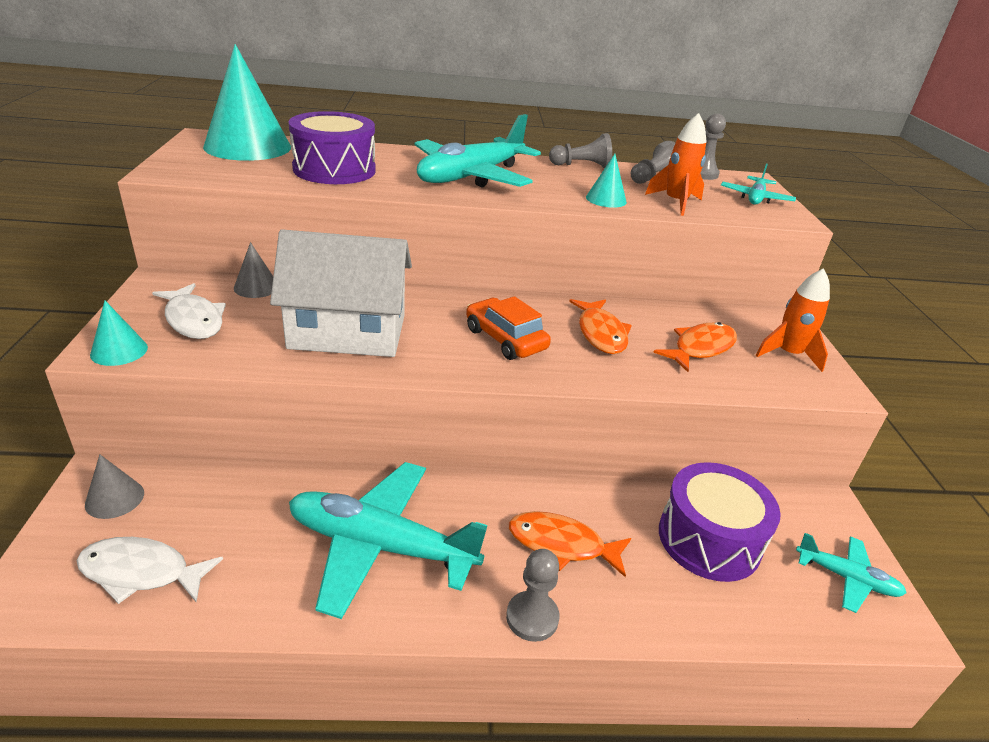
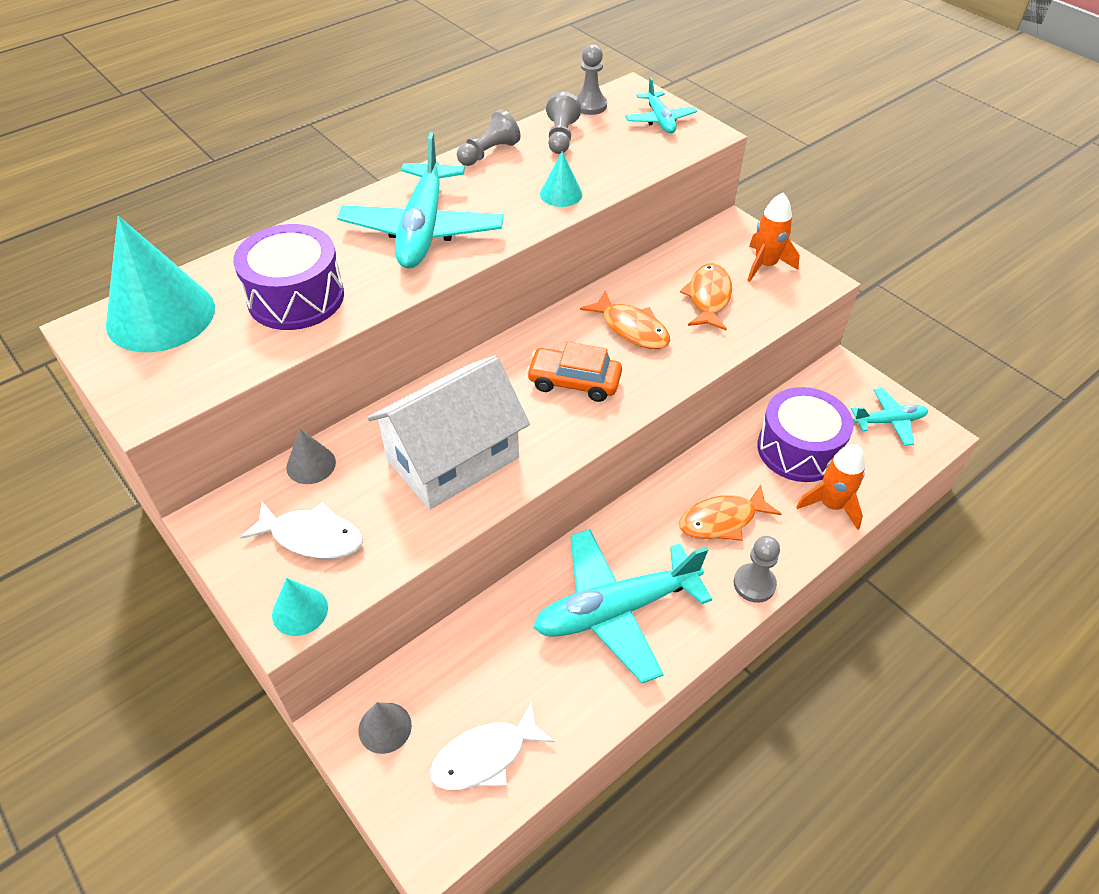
camera: 35 degrees left, 15 degrees up
(675, 203) = (613, 165): orange rocket -> orange rocket (831, 505)

